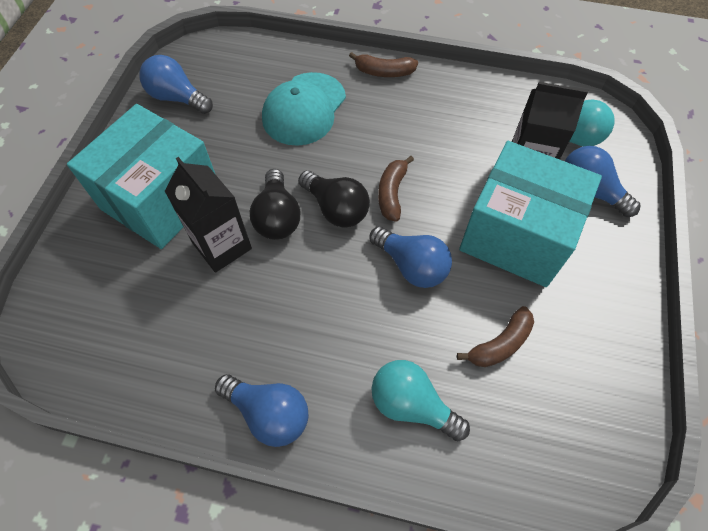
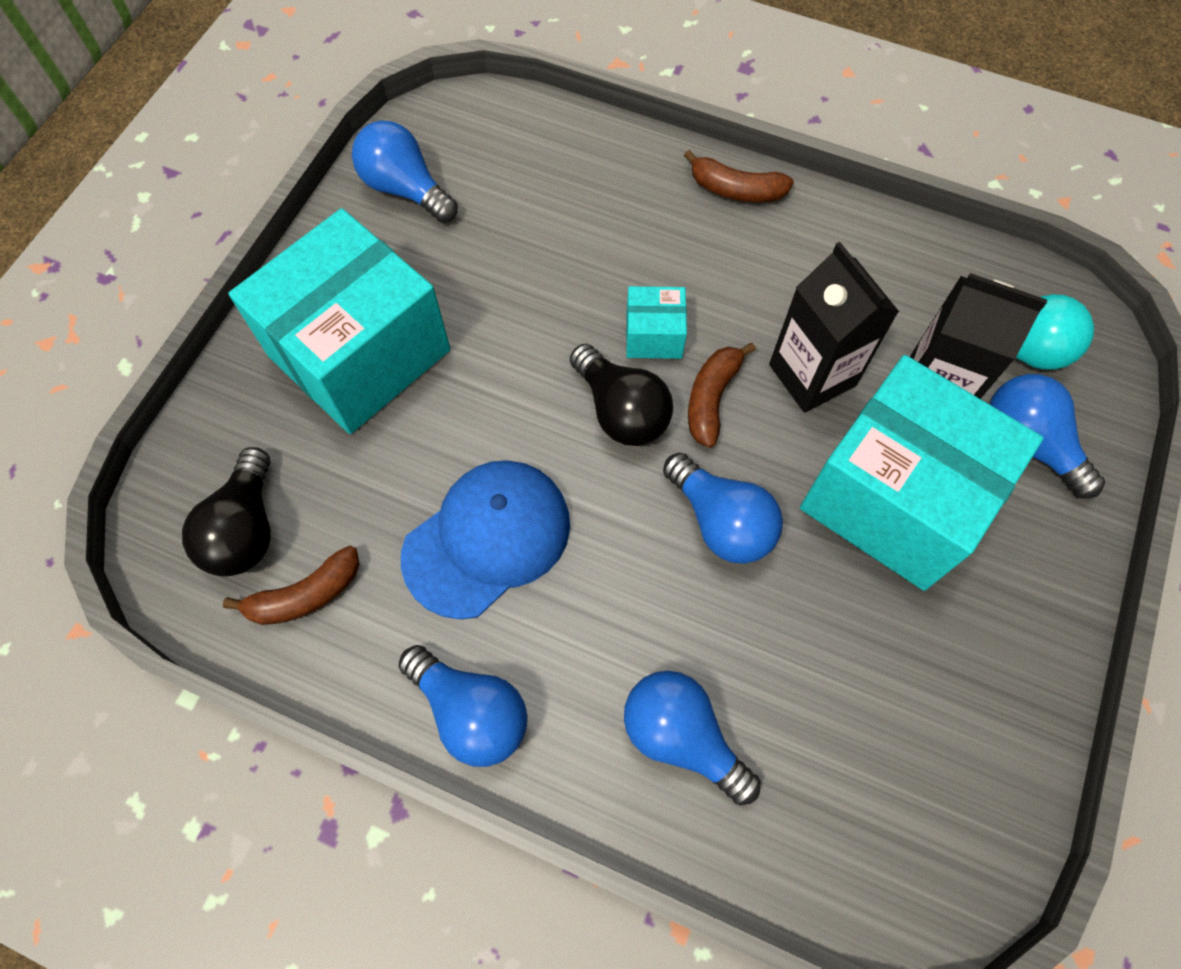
camera: 10 degrees right, 5 degrees up
(222, 246) = (440, 443): black carton -> black carton (812, 375)
(262, 300) = (487, 539): none -> blue cap
(277, 217) = (529, 410): black light bulb -> black light bulb (246, 529)
(304, 109) = (598, 236): turquoise cap -> none
(349, 161) = (654, 335): none -> turquoise box
(411, 405) = (681, 737): turquoise light bulb -> blue light bulb
(500, 344) = (833, 668): brown banana -> brown banana (305, 595)

